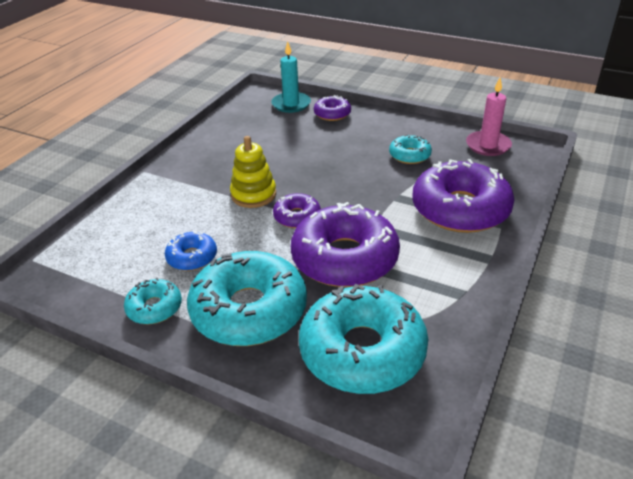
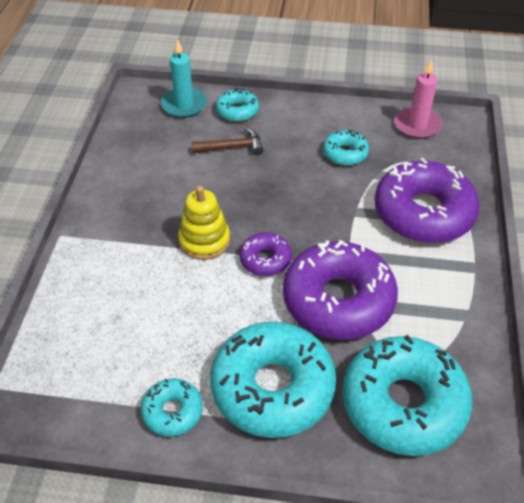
camera: 20 degrees left, 10 degrees up
(192, 257) = (179, 338): blue donut -> none
(314, 137) = (232, 147): none -> brown hammer
(332, 114) = (237, 111): purple donut -> turquoise donut

